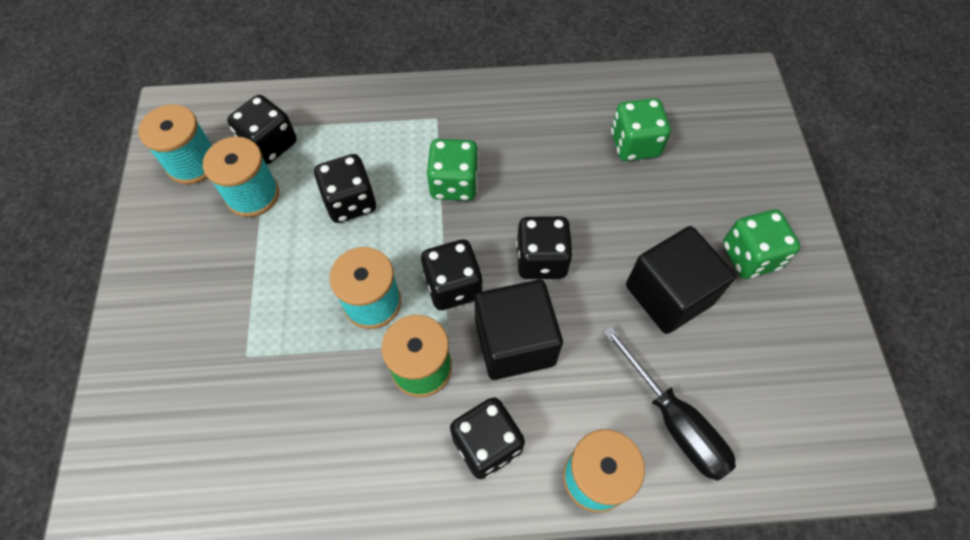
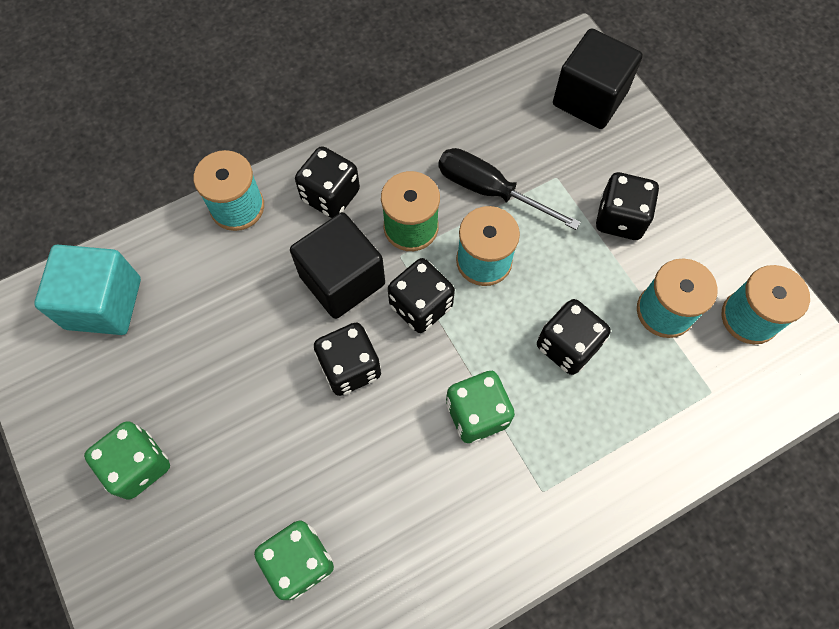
camera: 155 degrees right, 5 degrees up
(270, 144) = (694, 373): black dice -> black dice (620, 219)
(669, 294) = (214, 385): black cube -> black cube (589, 98)
(674, 421) = (184, 273): black screwdriver -> black screwdriver (489, 191)
(767, 423) = (104, 303): none -> turquoise cube

